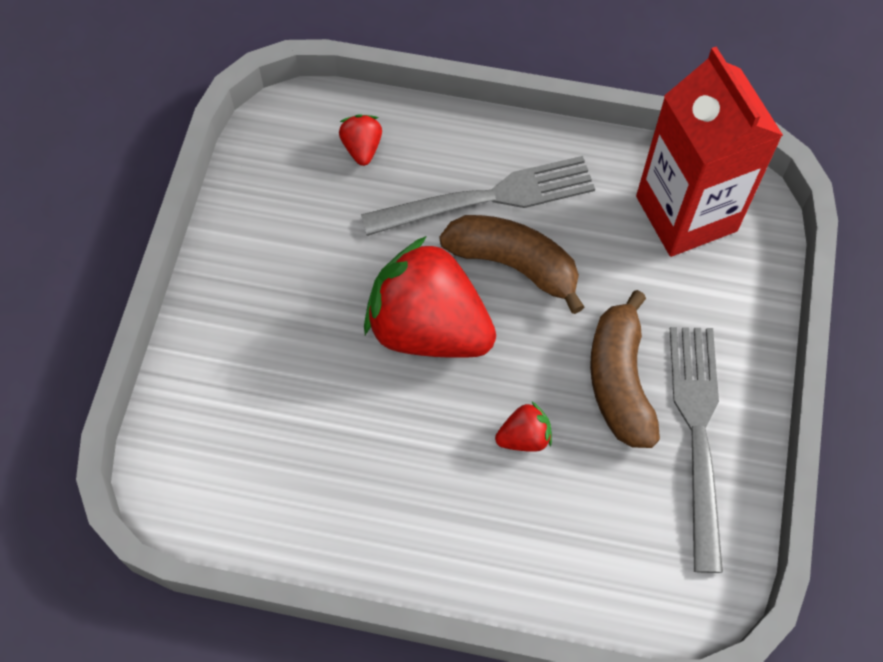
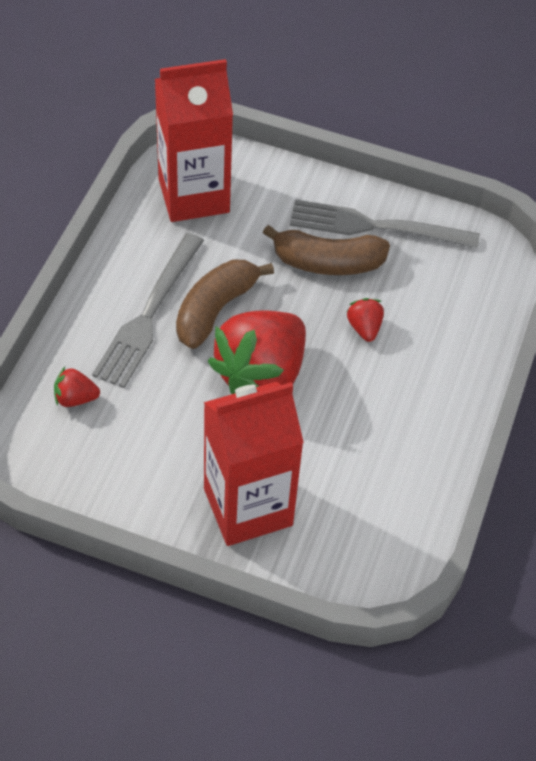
camera: 85 degrees left, 10 degrees down
(245, 339) = (248, 507): none -> red carton
(489, 197) = (148, 315): grey fork -> grey fork turned 150 degrees counterclockwise

